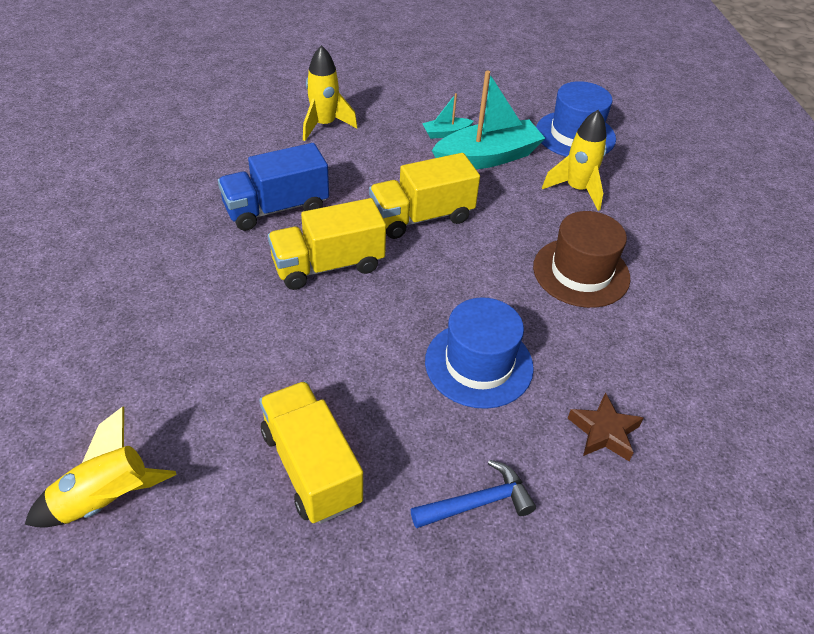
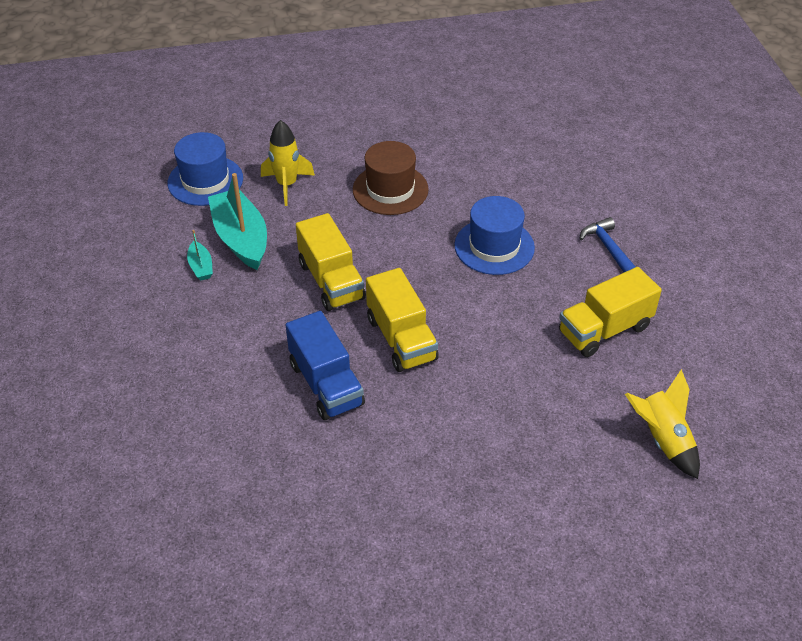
camera: 90 degrees left, 0 degrees up
(324, 125) = (184, 361): yellow rocket -> none
(604, 432) = (539, 190): brown star -> none

